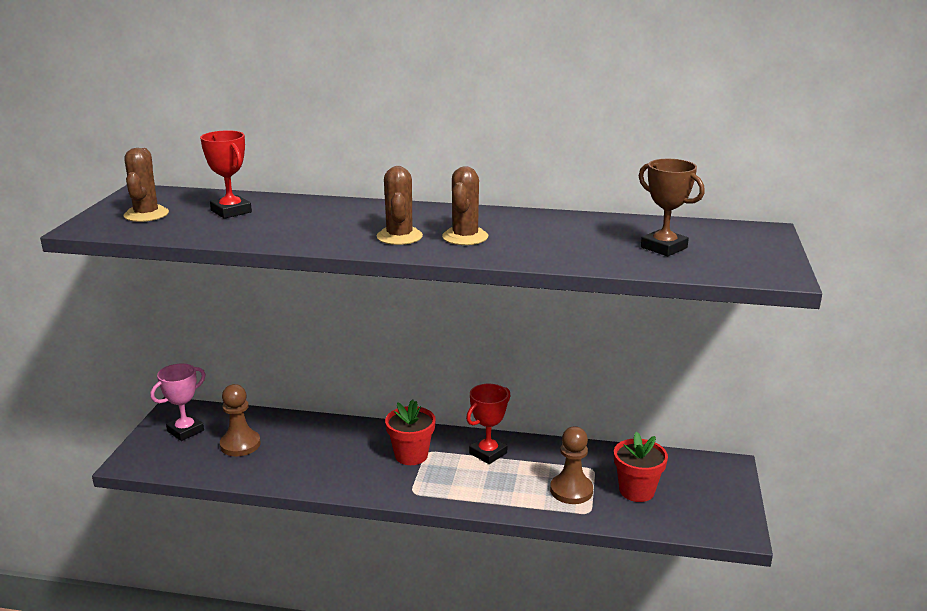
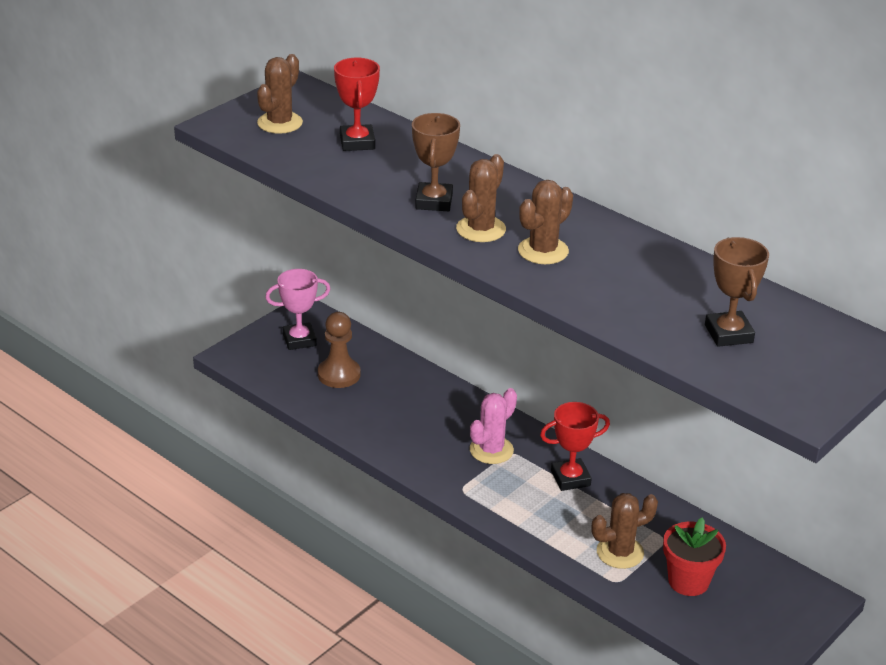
camera: 30 degrees right, 10 degrees up
(339, 230) = (434, 201): none -> brown trophy
(411, 455) = (491, 450): red flower pot -> pink cactus
(571, 490) = (620, 552): brown pawn -> brown cactus

